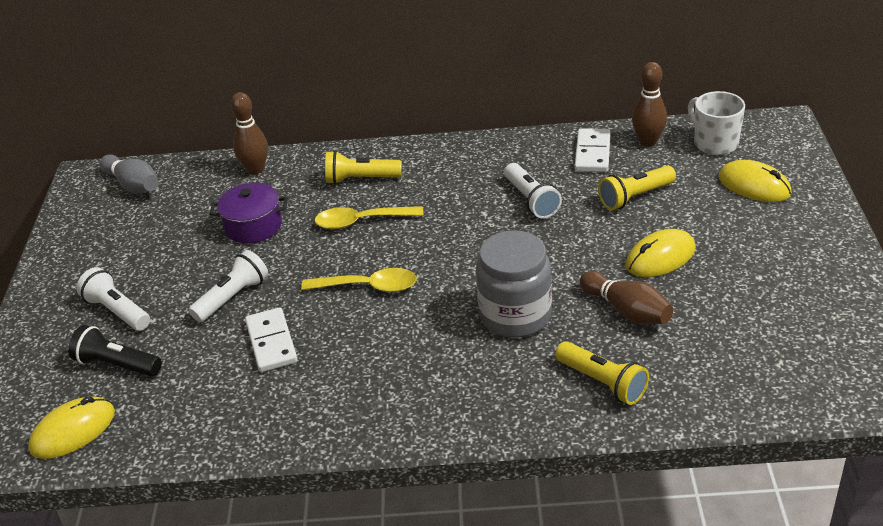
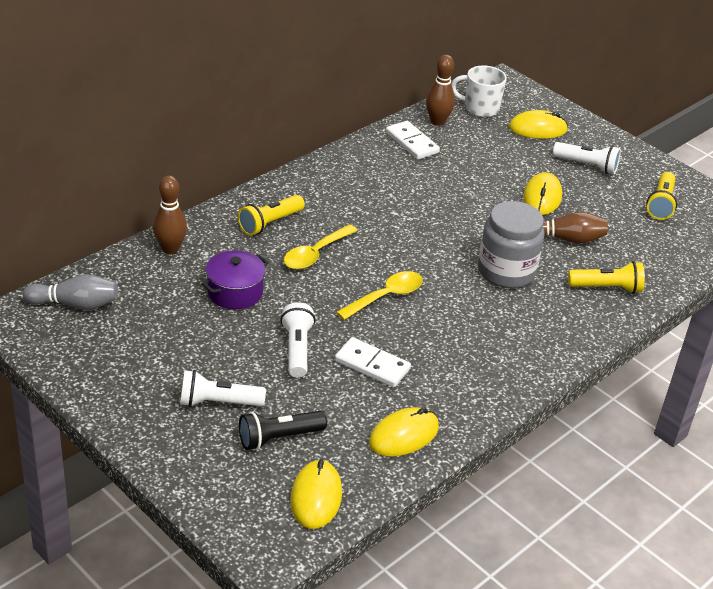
camera: 50 degrees left, 0 degrees up
(209, 419) = (403, 435): none -> yellow mouse
(531, 200) = (415, 191): white flashlight -> white flashlight (587, 165)
(635, 197) = (478, 163): yellow flashlight -> yellow flashlight (661, 204)

